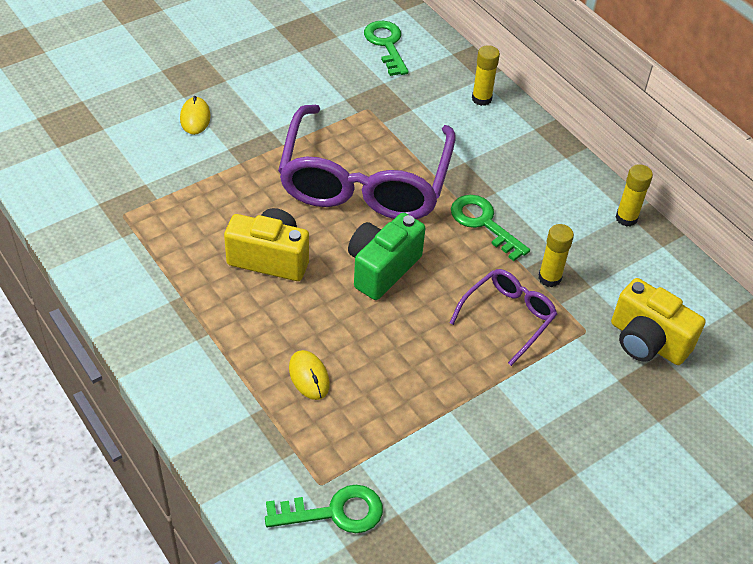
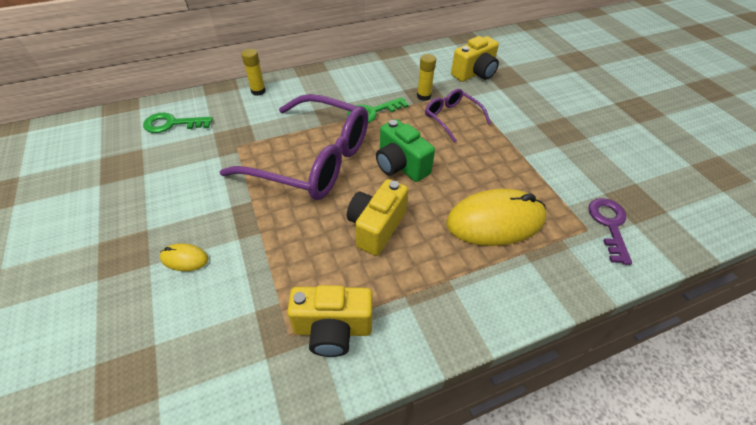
camera: 75 degrees left, 0 degrees up
(133, 244) = (333, 329): none -> yellow camera
(309, 376) = (495, 221): yellow mouse -> yellow mouse, size x2.27
(334, 512) = (609, 225): green key -> purple key
(626, 218) = (384, 60): yellow glue stick -> none

